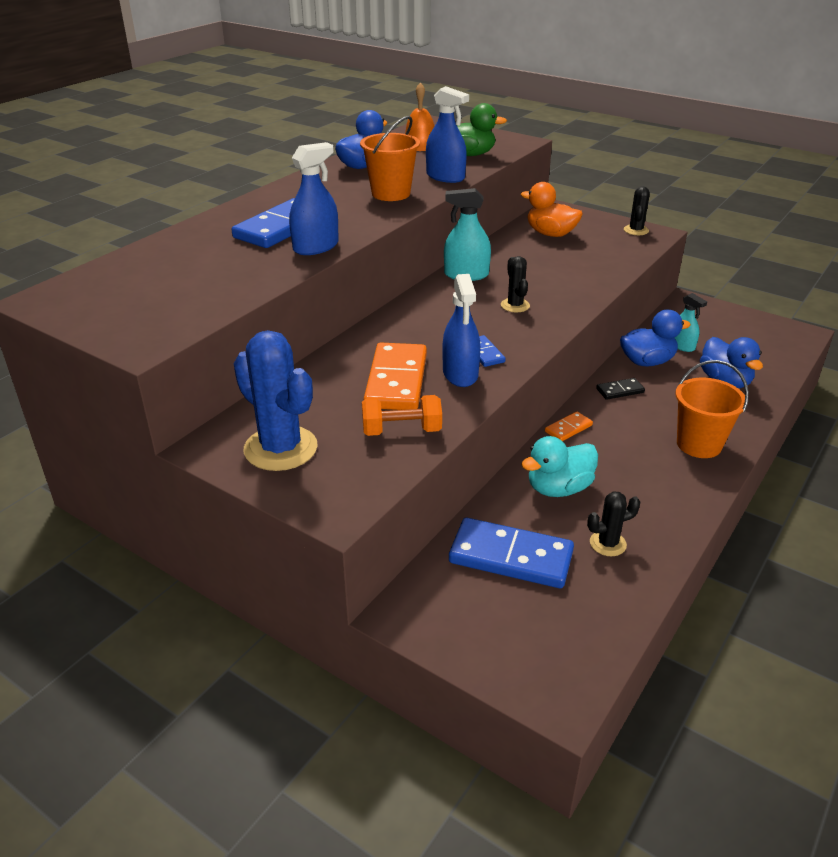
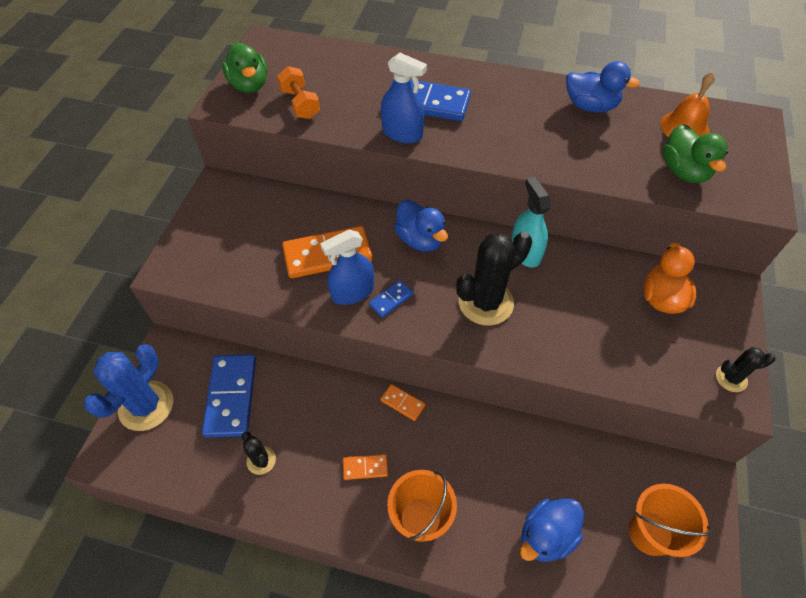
camera: 70 degrees right, 20 degrees up
(124, 321) = (249, 85): none -> green duck
(280, 448) = (225, 220): blue cactus -> blue cactus (146, 406)
(391, 193) = (539, 144): orange bucket -> orange bucket (650, 533)
(401, 431) = (263, 277): orange dumbbell -> orange dumbbell (300, 104)
(445, 177) = (607, 169): blue spray bottle -> none
(515, 305) = (485, 302): black cactus -> black cactus, size x1.95
(558, 488) = (318, 412): turquoise duck -> none
(620, 390) = (481, 435): black domino -> none
(636, 468) = (365, 467): none -> orange domino
(647, 362) = (547, 452): blue duck -> blue duck (420, 239)
(682, 346) = (598, 483): turquoise spray bottle -> none

